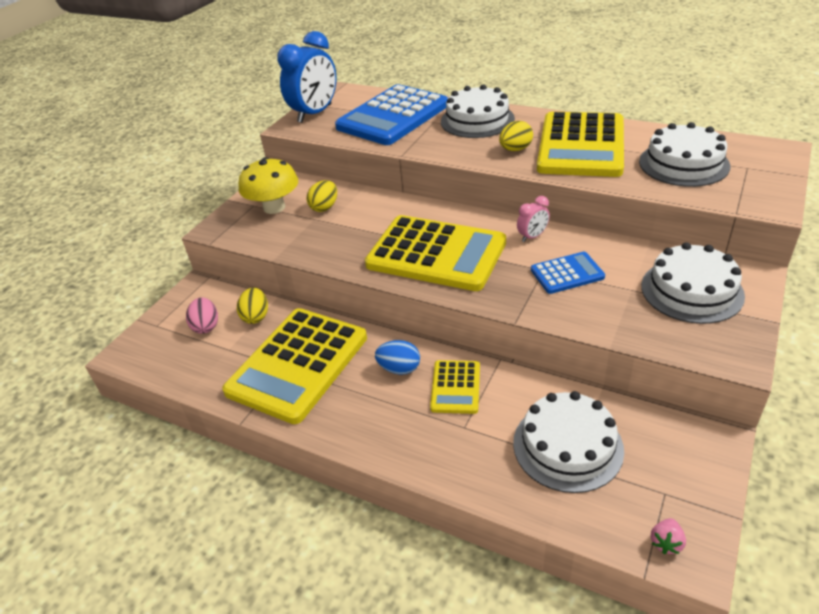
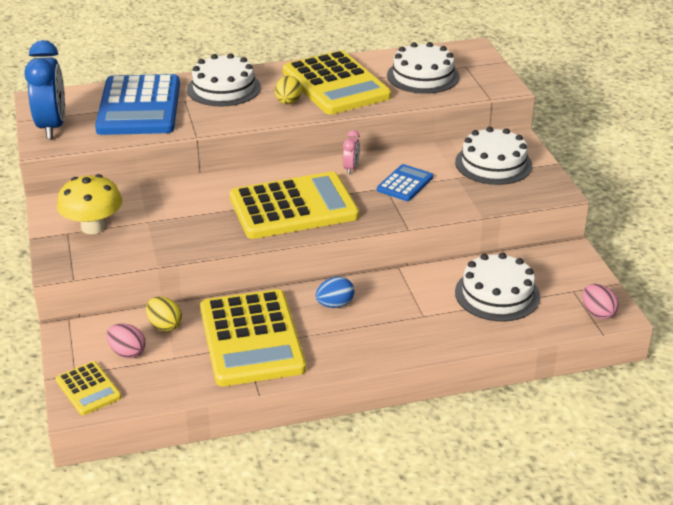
camera: 45 degrees left, 5 degrees down
(324, 207) = (144, 209): yellow egg -> none
(455, 387) = (389, 297): yellow calculator -> yellow calculator (88, 389)
(666, 542) = (597, 313): pink strawberry -> pink egg

